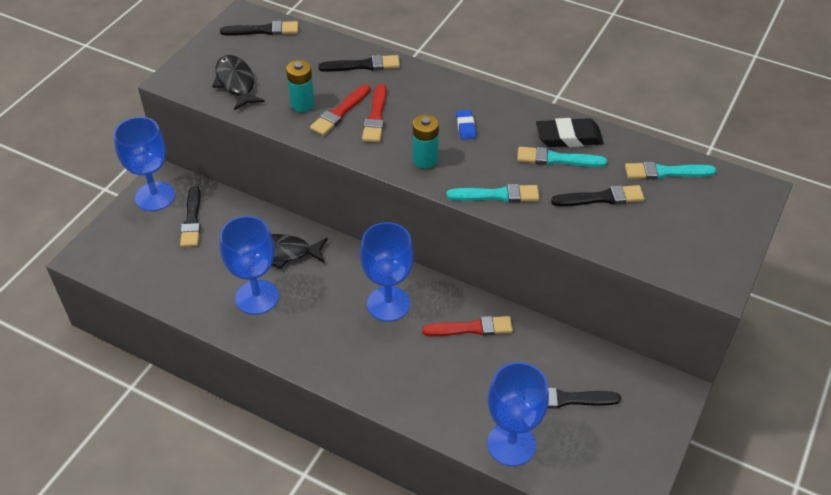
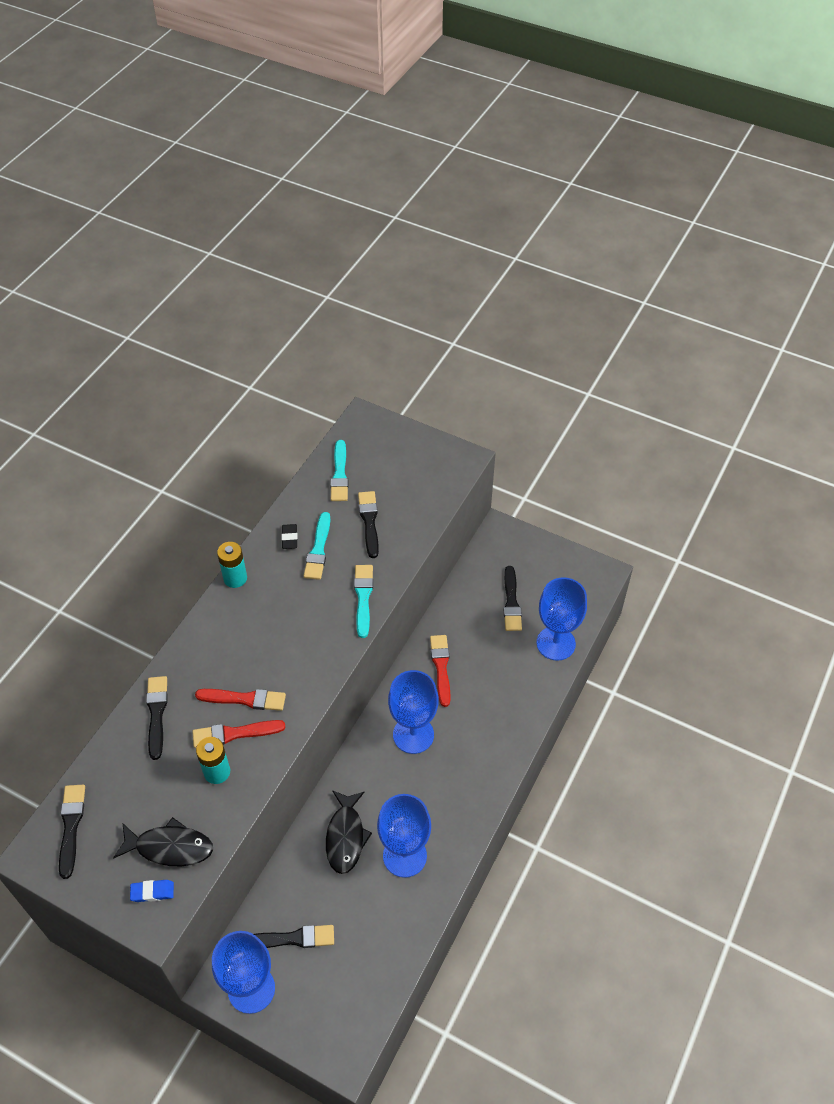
camera: 90 degrees left, 5 degrees up
(236, 83) = (170, 847): black fish -> black fish turned 150 degrees counterclockwise
(340, 112) = (234, 734): red brush -> red brush turned 135 degrees clockwise
(425, 160) = (313, 654): turquoise battery -> turquoise battery (235, 578)
(465, 127) = (268, 619): blue eraser -> blue eraser (152, 892)
(568, 137) = (289, 538): black eraser -> black eraser, size x0.56

